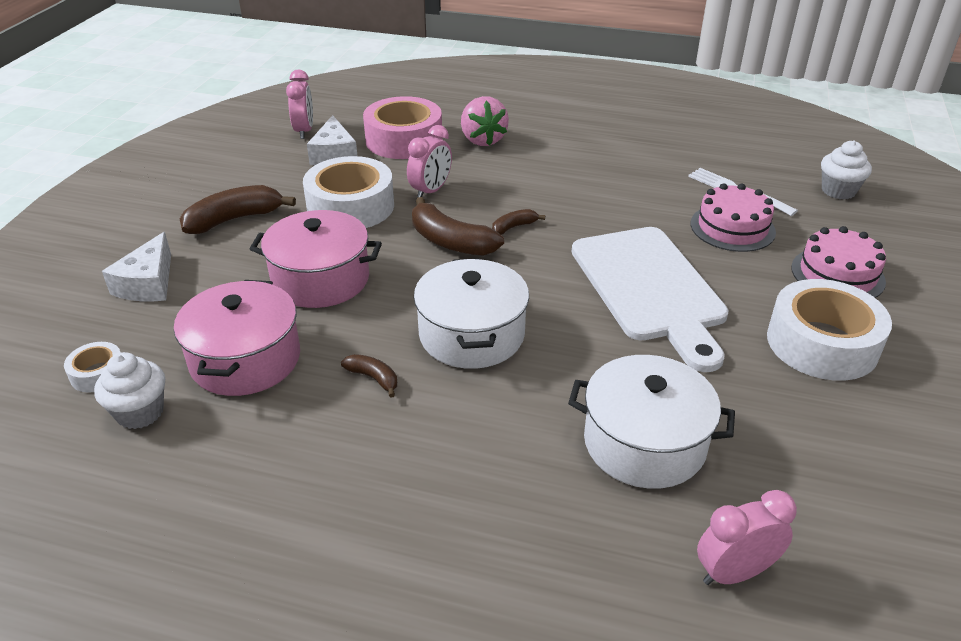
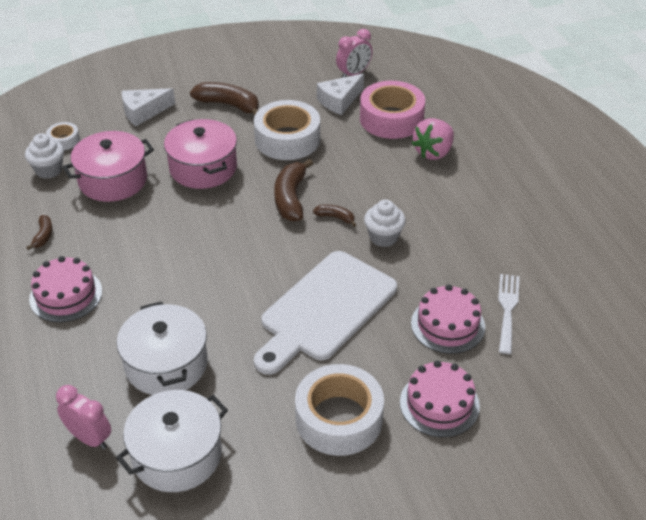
camera: 55 degrees right, 5 degrees up
(373, 378) = (135, 233): brown banana -> brown banana (43, 236)
(427, 492) = (66, 295): none -> pink cake
(430, 191) = (340, 162): pink clock -> none
(471, 334) = (205, 251): white pot -> white pot (177, 455)
(838, 191) = (576, 370): white cupcake -> white cupcake (383, 237)

